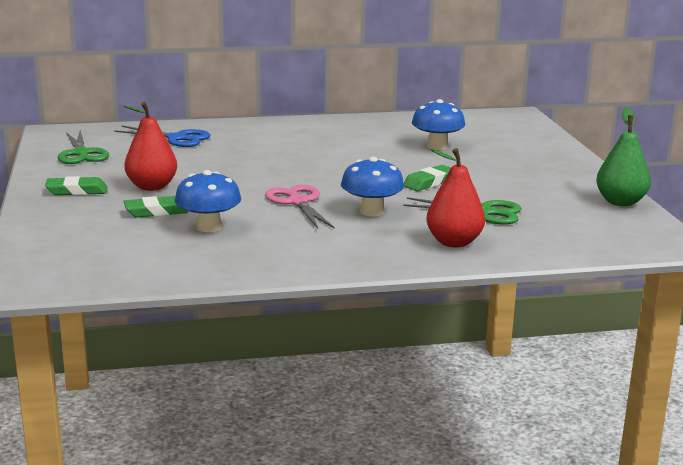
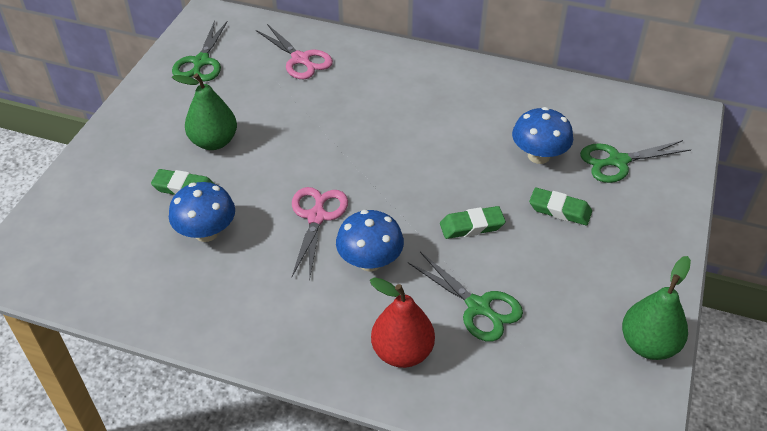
camera: 30 degrees right, 25 degrees up
(77, 191) = (149, 128): green eraser -> green eraser (559, 210)
(152, 187) = (214, 142): red pear -> green pear
(177, 138) = (301, 59): blue scissors -> pink scissors
(497, 139) = (617, 161): none -> green scissors

